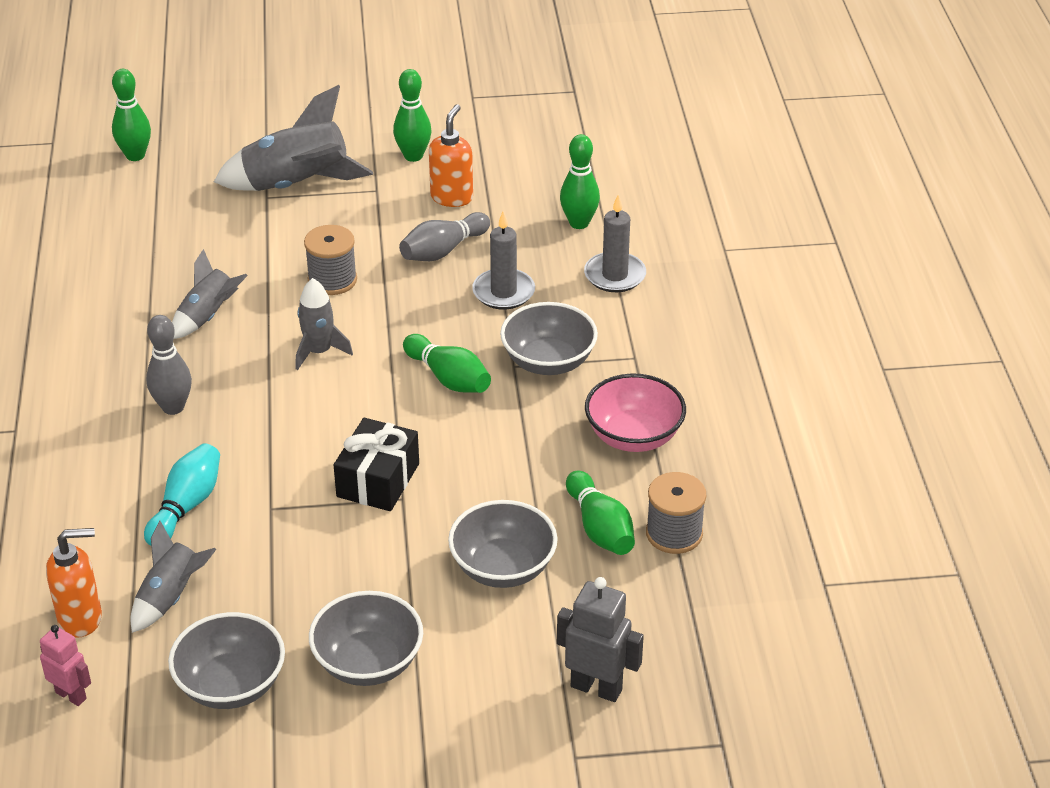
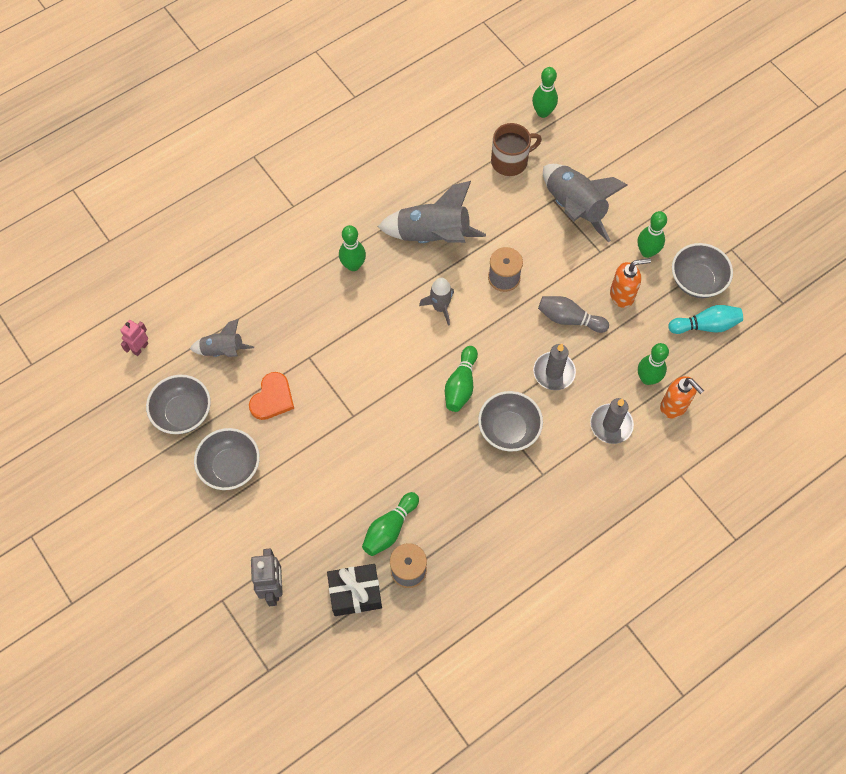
camera: 60 degrees right, 25 degrees up
(71, 695) = (140, 348): pink robot -> pink robot turned 150 degrees counterclockwise
(81, 618) = (188, 320): orange soap dispenser -> orange soap dispenser (674, 406)
(173, 208) = (510, 161): none -> brown mug
(173, 407) = (353, 265): grey bowling pin -> green bowling pin
(186, 506) = (287, 318): turquoise bowling pin -> turquoise bowling pin (705, 325)
(208, 316) = (433, 236): grey rocket -> grey rocket, size x1.76
(299, 572) = (272, 398): none -> orange heart
(378, 480) = (359, 396): black gift -> black gift (355, 593)
(503, 568) = (331, 495): grey bowl -> grey bowl (697, 281)
(633, 436) = (474, 509): pink bowl -> none

